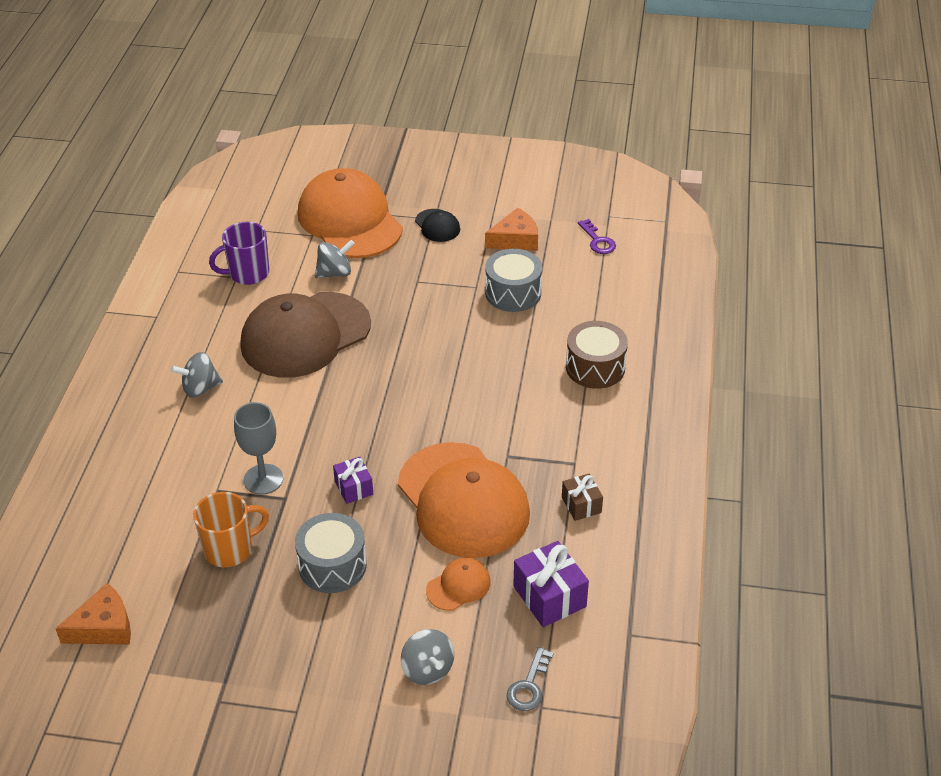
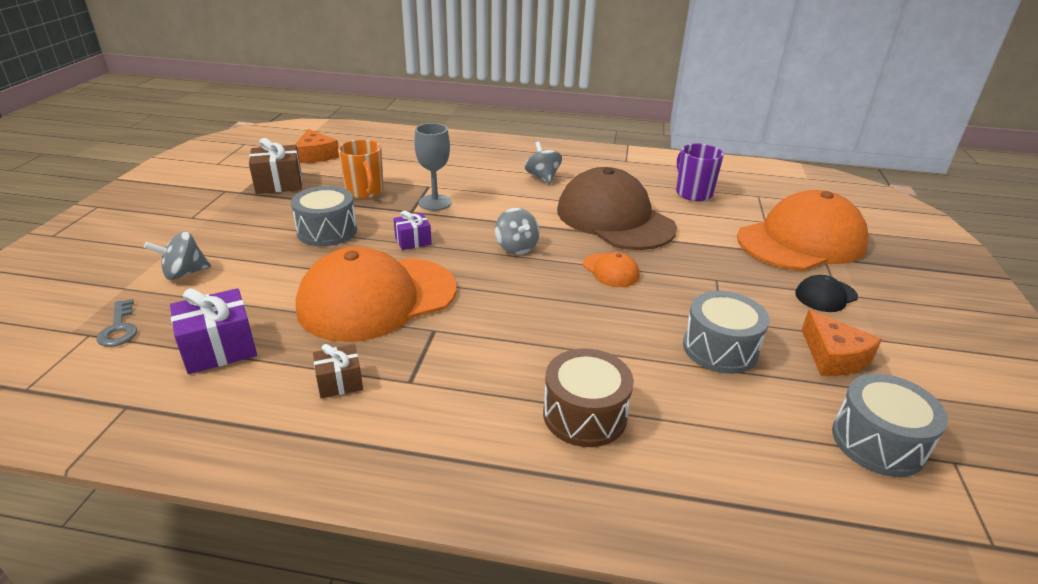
camera: 90 degrees right, 10 degrees down
(200, 645) = (279, 183): none -> brown gift
(335, 273) = (711, 233): grey spinning top -> grey spinning top (516, 247)
(458, 586) = (268, 292): orange cap -> orange cap (611, 270)
(529, 686) = (119, 328): grey key -> grey key turned 135 degrees counterclockwise
(598, 241) = (878, 442): purple key -> grey drum

